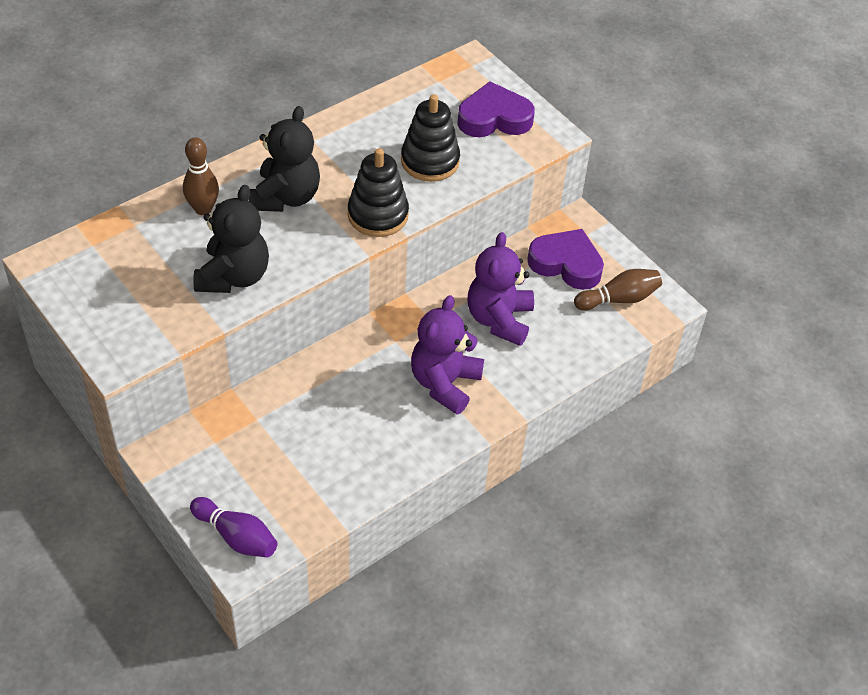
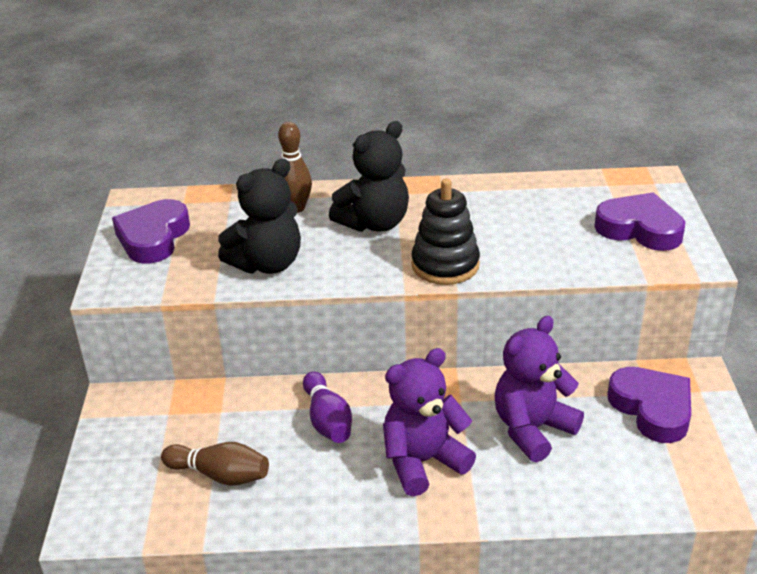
camera: 40 degrees right, 15 degrees down
(104, 294) = (153, 238): none -> purple heart
(236, 536) = (104, 501): purple bowling pin -> purple bowling pin (327, 420)
(430, 161) = (539, 241): black stacking toy -> none
(618, 299) = (688, 467): brown bowling pin -> brown bowling pin (220, 475)

